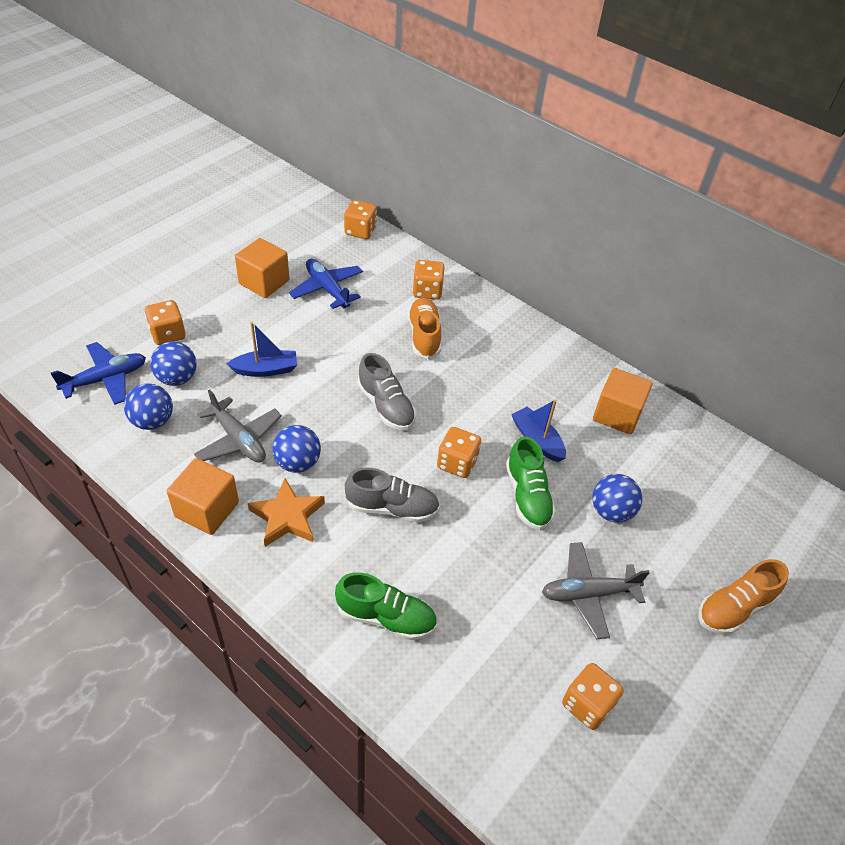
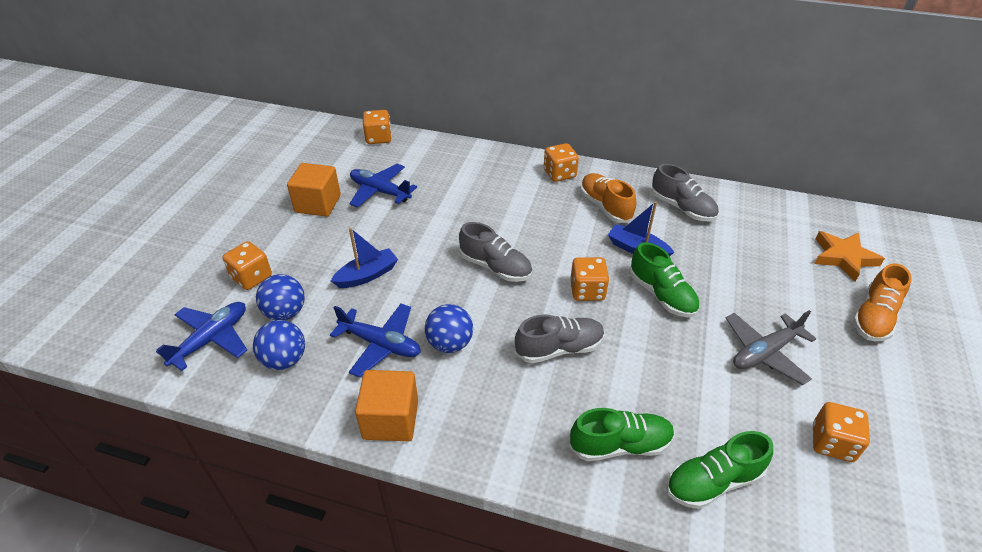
camera: 20 degrees left, 5 degrees down
(238, 439) = (380, 344): grey plane -> blue plane
(287, 516) = (471, 394): orange star -> orange star (843, 257)
(424, 336) = (489, 201): orange shoe -> orange shoe (605, 206)
(427, 291) = (467, 166): orange dice -> orange dice (559, 174)
(446, 686) = (713, 482): none -> green shoe
(611, 511) = (733, 281): blue ball -> none
(617, 414) = (682, 208): orange cube -> grey shoe

